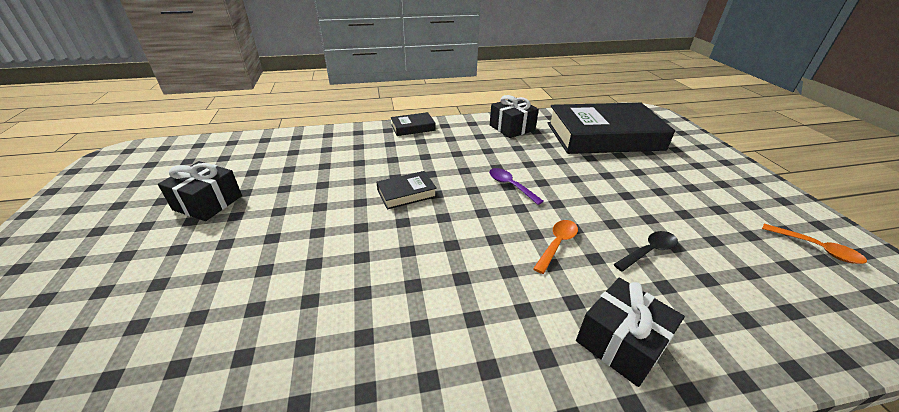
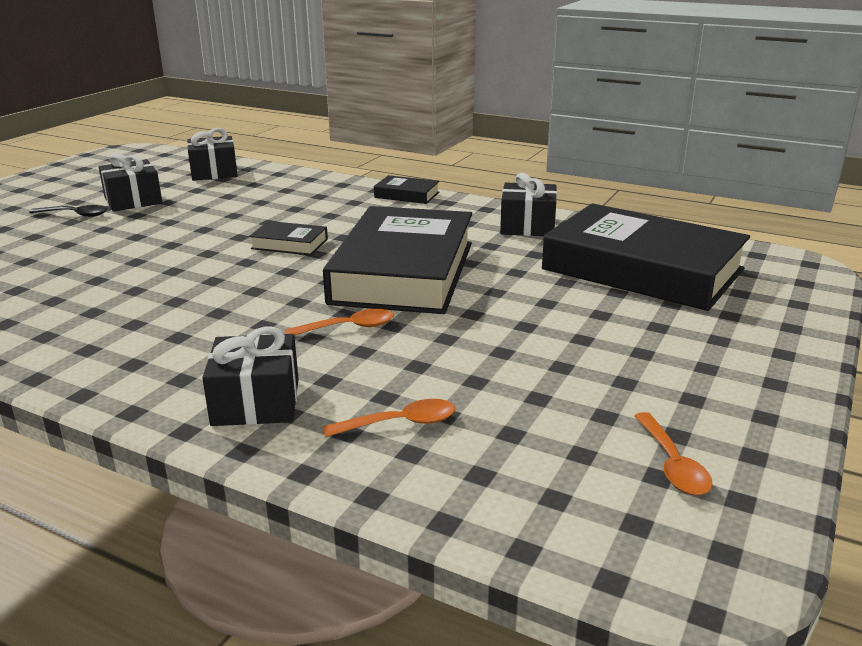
camera: 40 degrees right, 10 degrees down
(241, 151) = (214, 172): none -> black gift
(510, 186) = (404, 272): purple spoon -> black book
(649, 251) = (432, 371): black spoon -> black spoon (75, 215)
(706, 301) = (400, 423): none -> orange spoon

